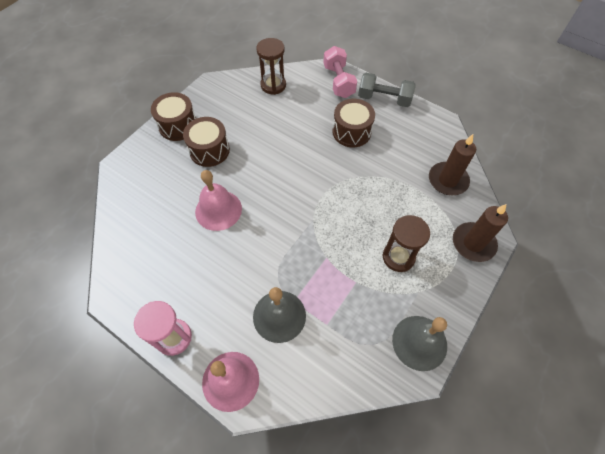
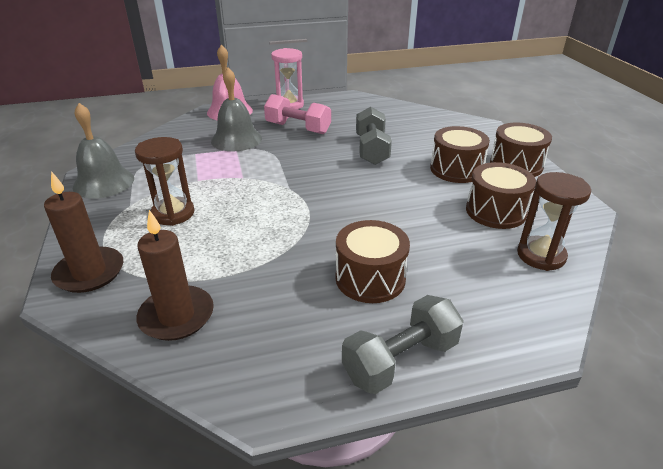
camera: 130 degrees right, 25 degrees down
(218, 210) = (371, 150): pink bell -> grey dumbbell
(246, 114) = (495, 211): none -> brown drum
(338, 81) = (497, 329): pink dumbbell -> pink dumbbell (298, 128)

